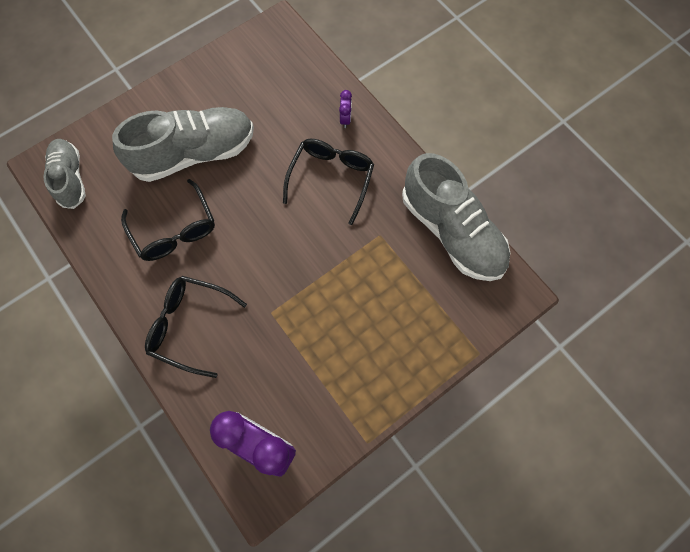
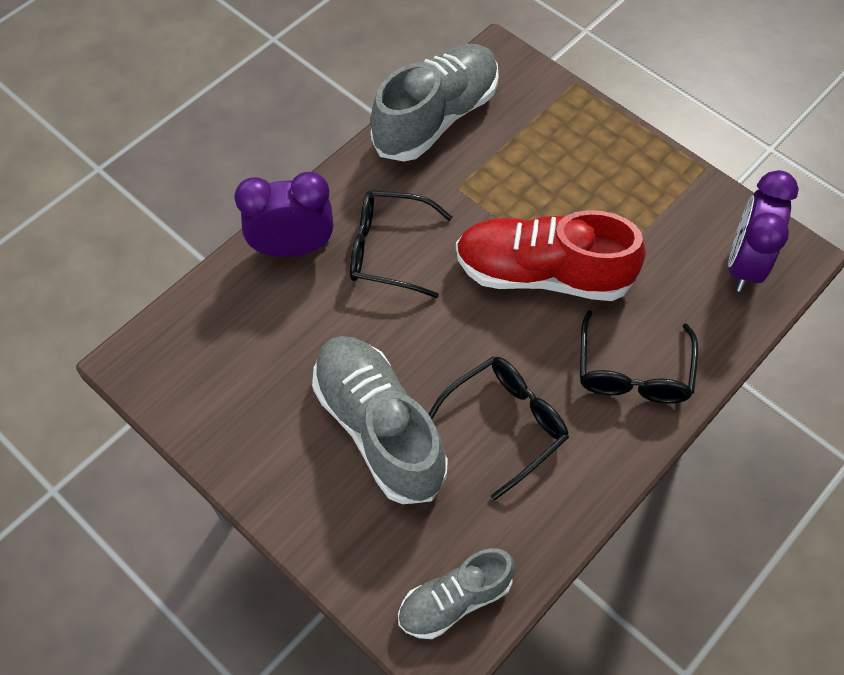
camera: 100 degrees left, 10 degrees down
(288, 280) = (542, 274): none -> red shoe
(345, 119) = (293, 248): purple clock -> purple clock, size x2.33

